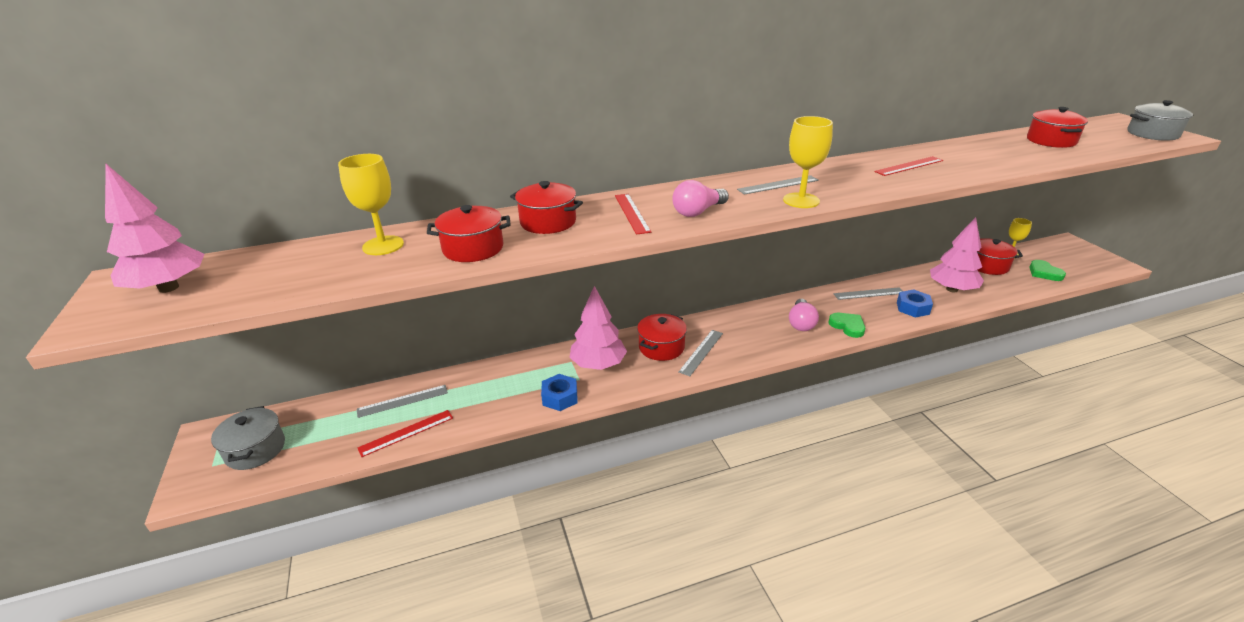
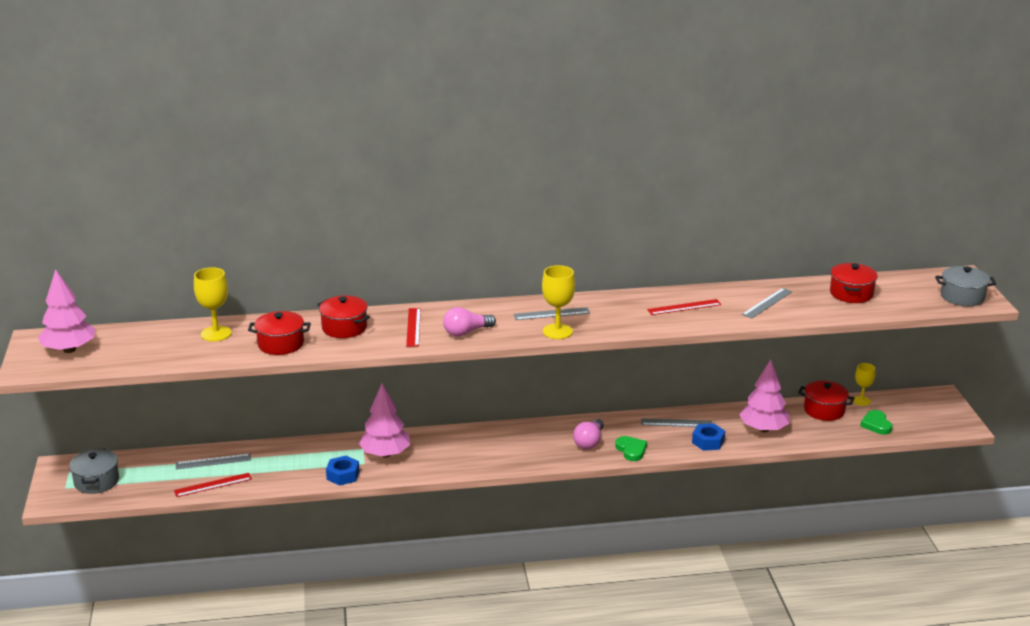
camera: 10 degrees right, 5 degrees down
(661, 347) = (448, 447): red pot -> none
(701, 352) = (481, 455): grey ruler -> grey ruler (767, 303)

